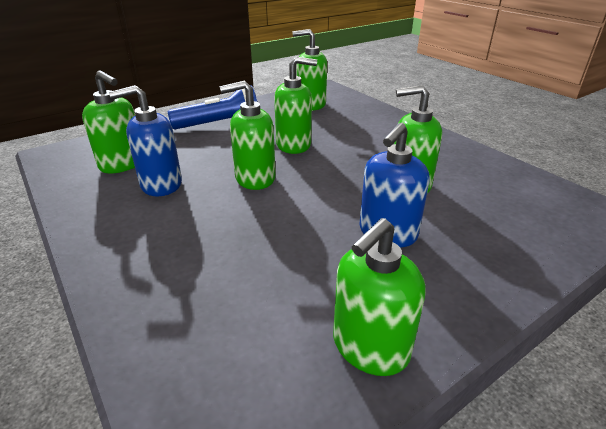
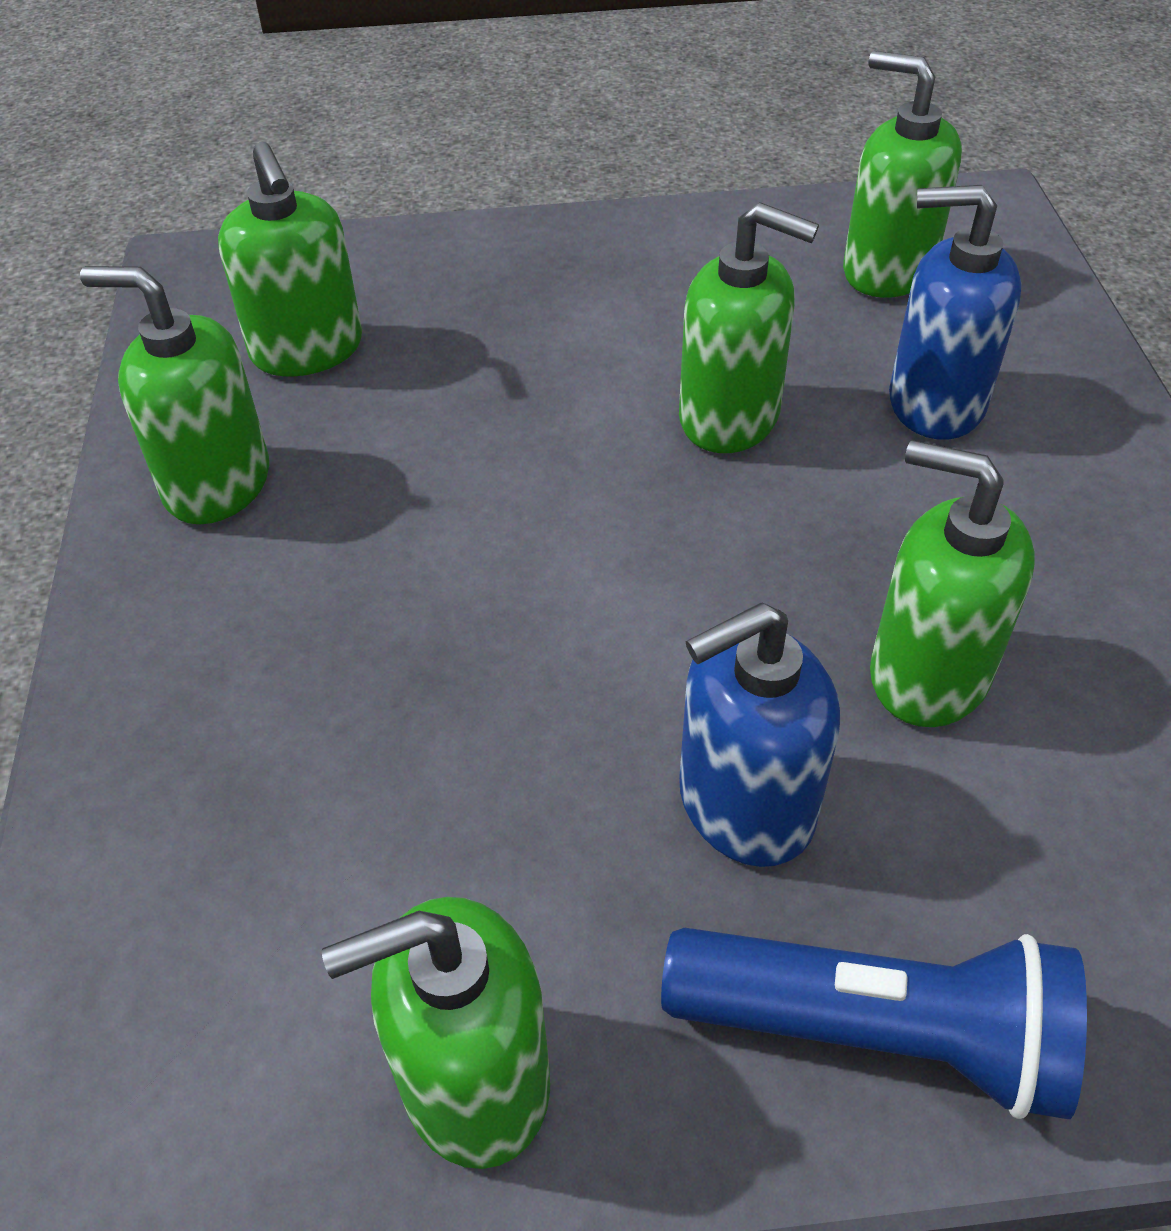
camera: 30 degrees right, 15 degrees up
(161, 184) = (348, 446): blue soap dispenser -> blue soap dispenser (935, 403)
(220, 124) = (596, 279): blue flashlight -> blue flashlight (876, 1032)
(255, 178) = (558, 502): green soap dispenser -> green soap dispenser (216, 483)

